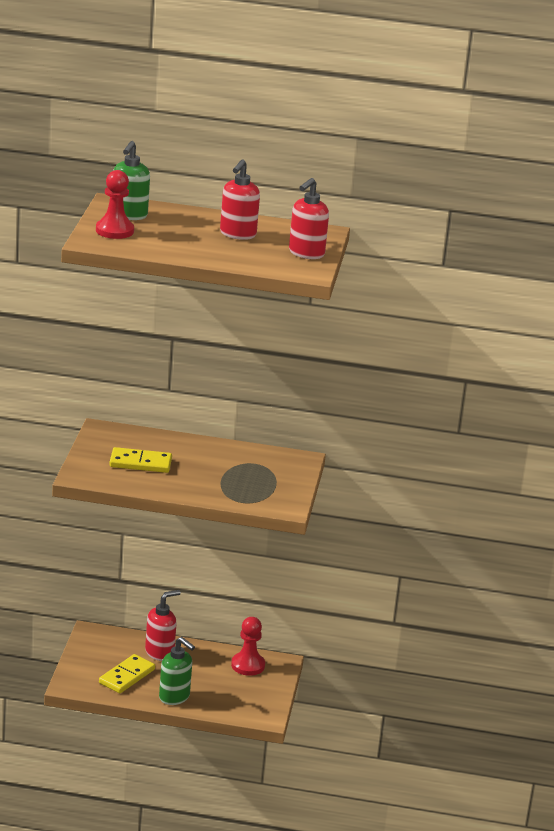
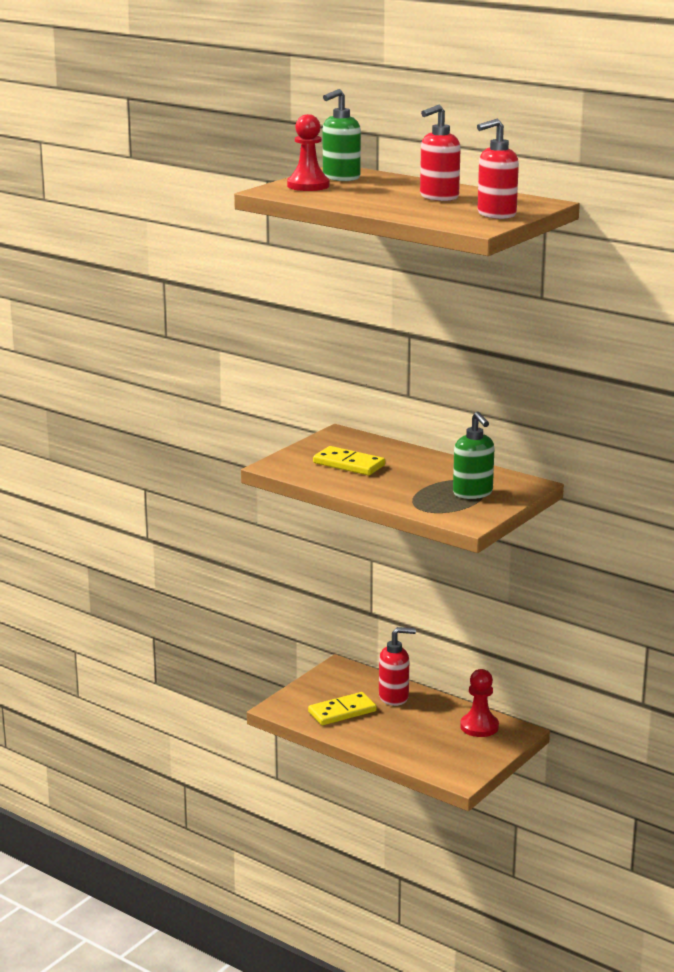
camera: 30 degrees right, 5 degrees down
(174, 697) = (376, 740): green soap dispenser -> green soap dispenser (473, 493)

